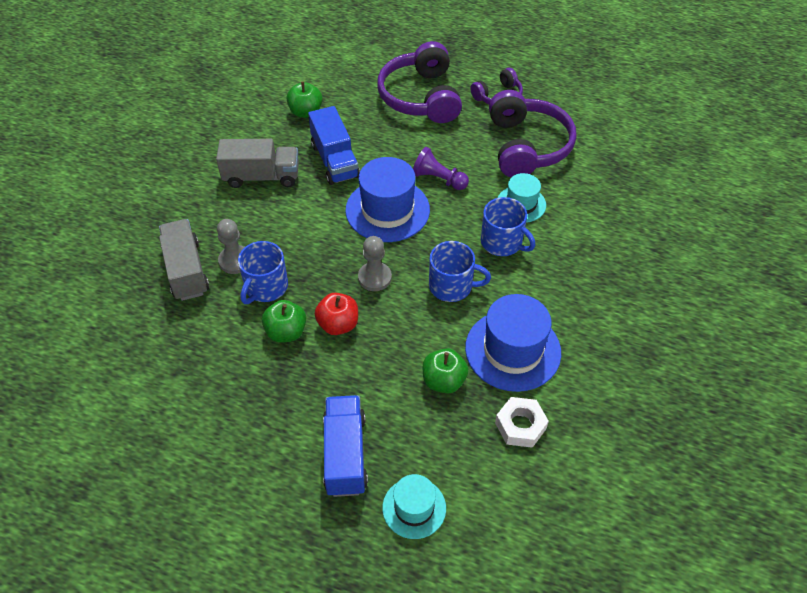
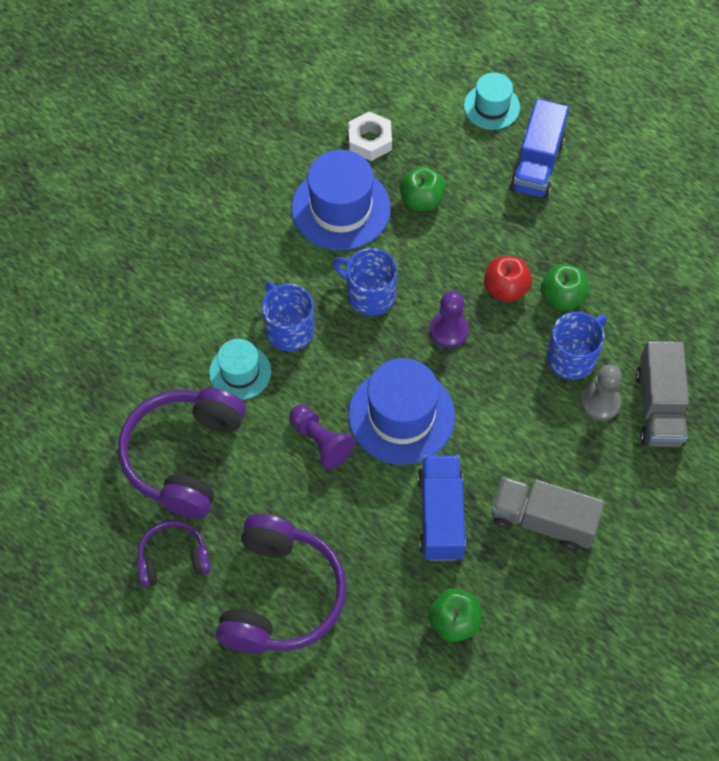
camera: 160 degrees left, 10 degrees up
(374, 277) = (448, 330): grey pawn -> purple pawn

